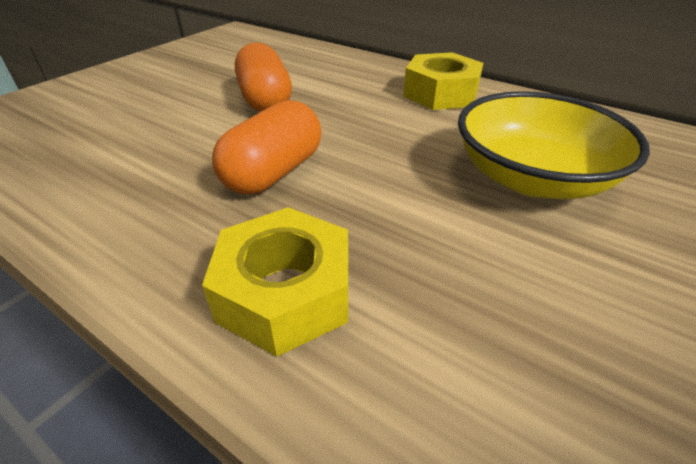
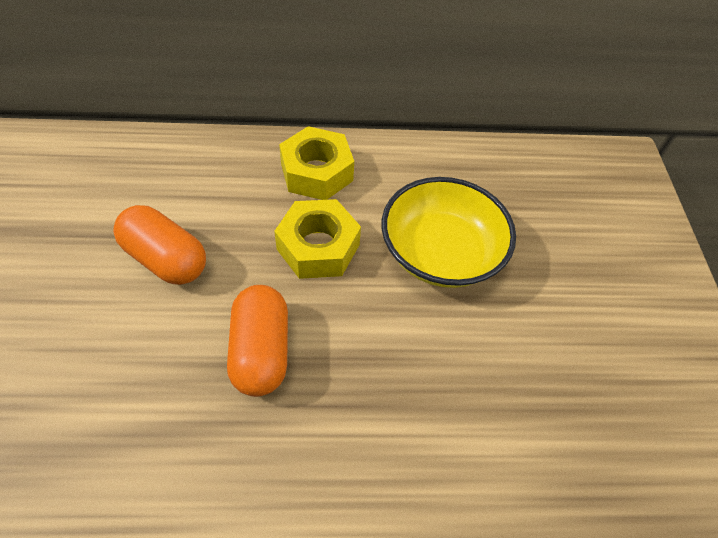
camera: 40 degrees left, 15 degrees up
(285, 292) = (364, 453): yellow nut -> yellow nut (318, 247)

